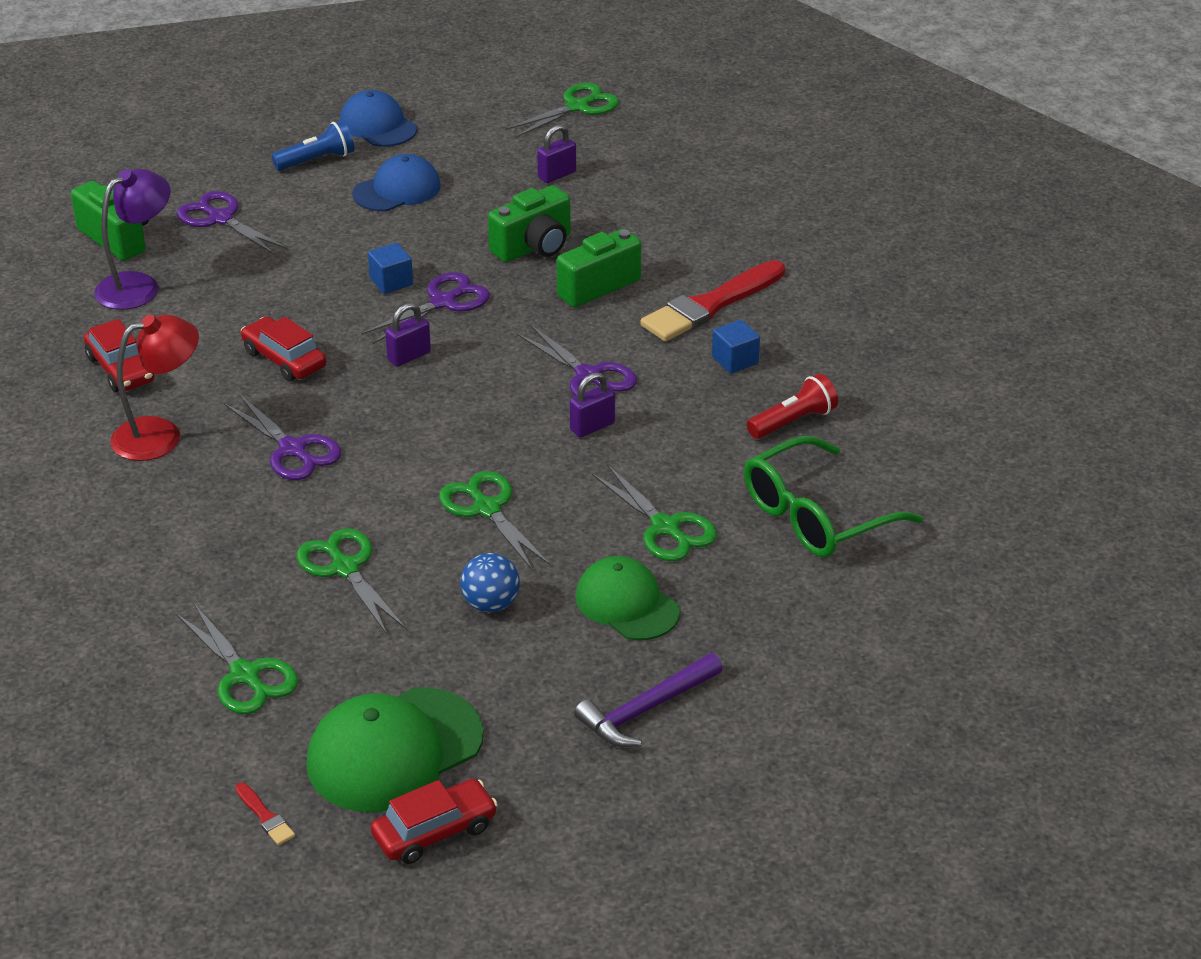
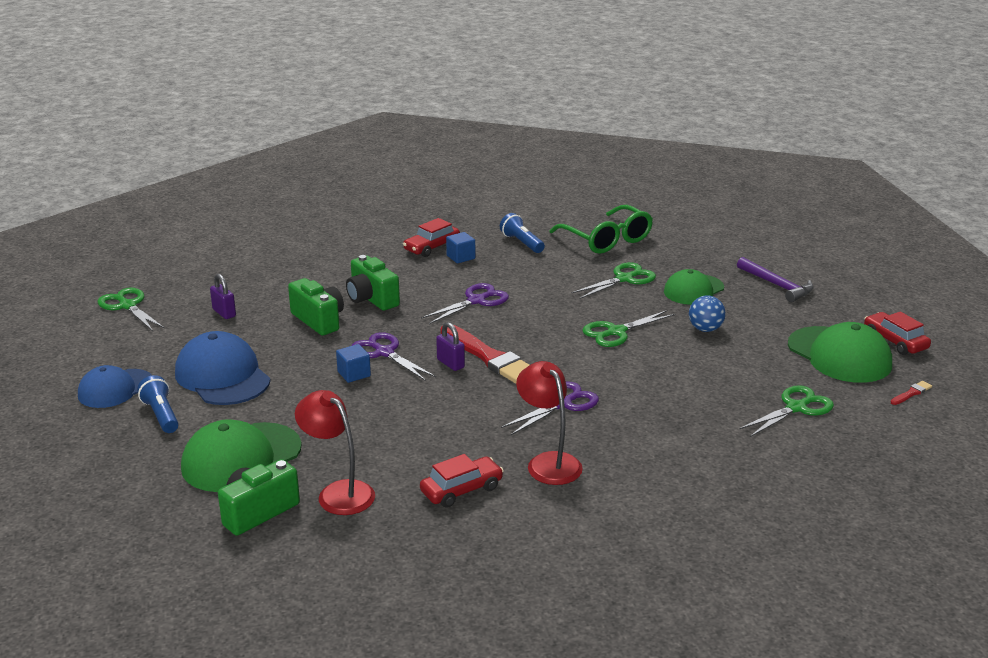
camera: 90 degrees left, 10 degrees down
(138, 285) = (338, 492): purple lamp -> red lamp
(220, 219) = (241, 458): purple scissors -> green cap
(284, 359) = (451, 414): red car -> red car (431, 247)
(345, 568) = (684, 378): green scissors -> none
(397, 190) = (222, 376): blue cap -> blue cap, size x1.50
(592, 427) = (530, 300): purple padlock -> none
(710, 305) = (400, 263): red brush -> red brush (489, 357)
(793, 421) = (522, 243): red flashlight -> blue flashlight

